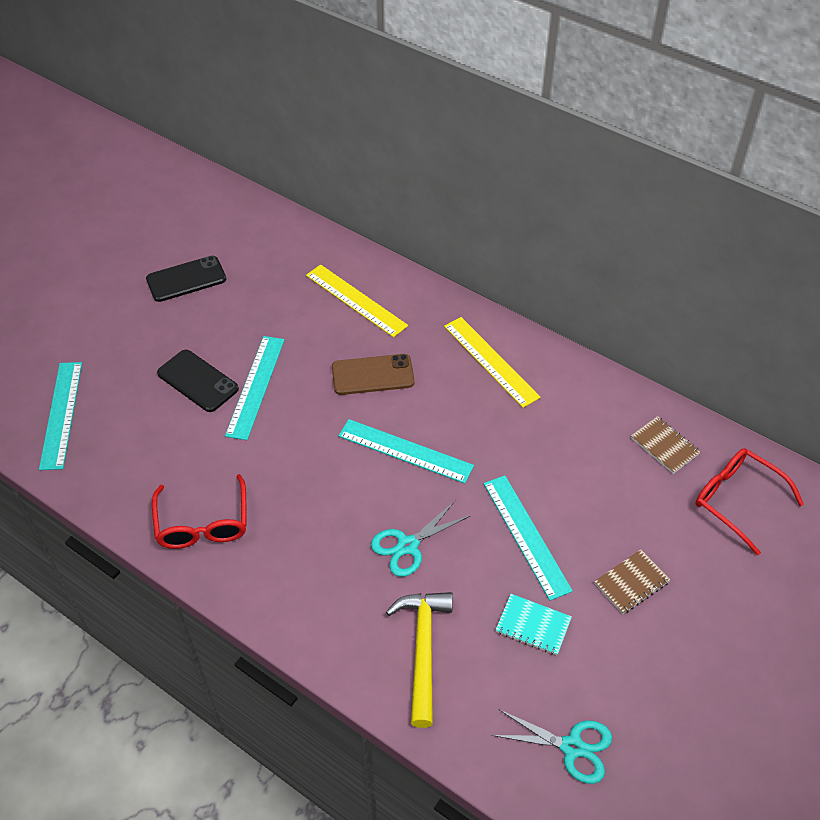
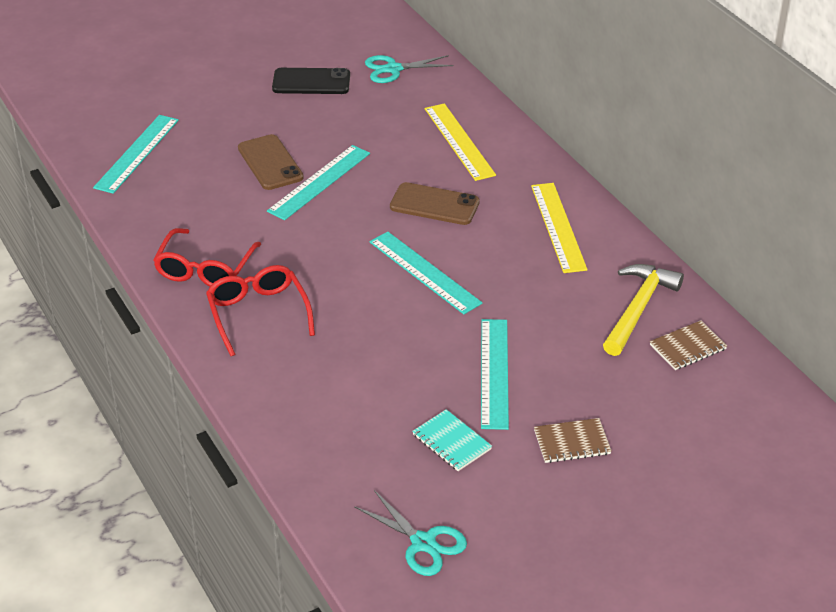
camera: 25 degrees right, 10 degrees down
(198, 381) = (270, 163): black phone -> brown phone
(408, 545) = (376, 344): turquoise scissors -> turquoise scissors (393, 69)
(422, 650) = (336, 425): yellow hammer -> yellow hammer (638, 308)
(664, 446) = (688, 347): brown notebook -> brown notebook turned 75 degrees clockwise
(737, 500) = (731, 414): red glasses -> red glasses (258, 314)

